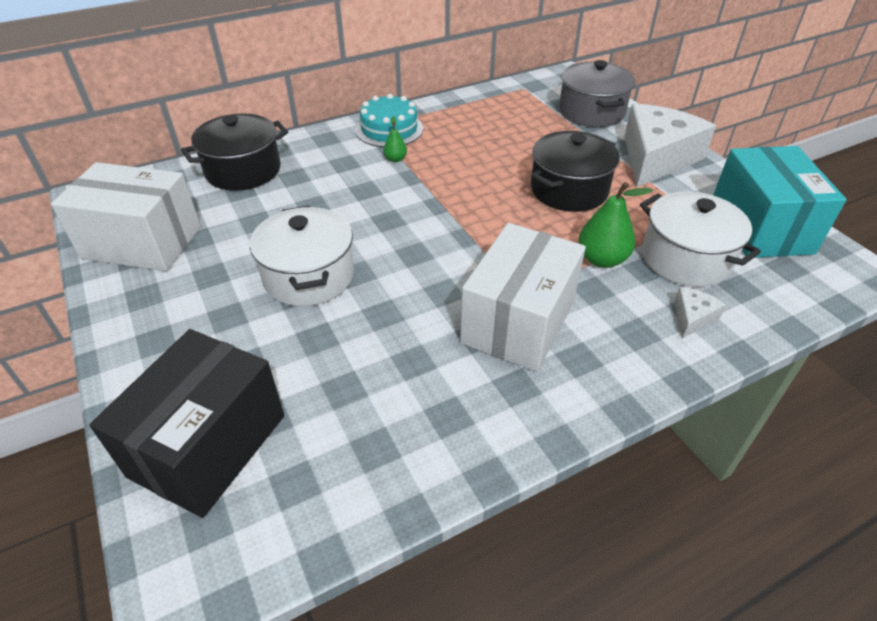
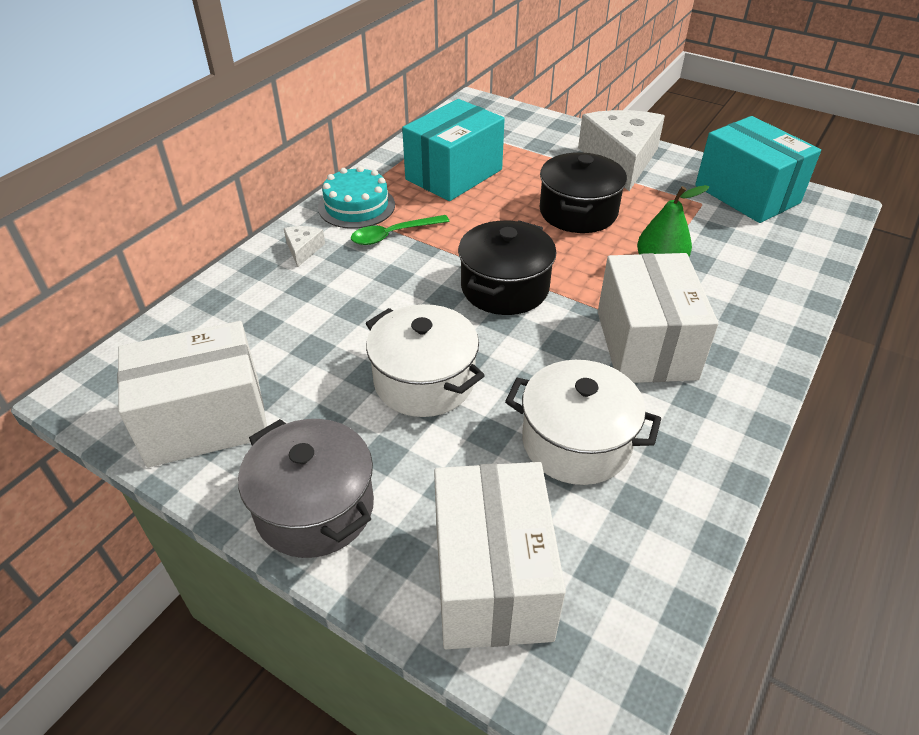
camera: 30 degrees left, 0 degrees up
(208, 445) = (492, 578): black box -> white box
(243, 170) = (241, 301): black pot -> black pot (505, 288)
(395, 159) = (393, 235): green pear -> green spoon
(490, 127) = (454, 174): none -> turquoise box
(591, 112) = (530, 132): grey pot -> grey pot (315, 508)
(685, 258) = (719, 240): white pot -> white pot (576, 442)
(692, 317) = (765, 287): white cheese -> white cheese (303, 249)

